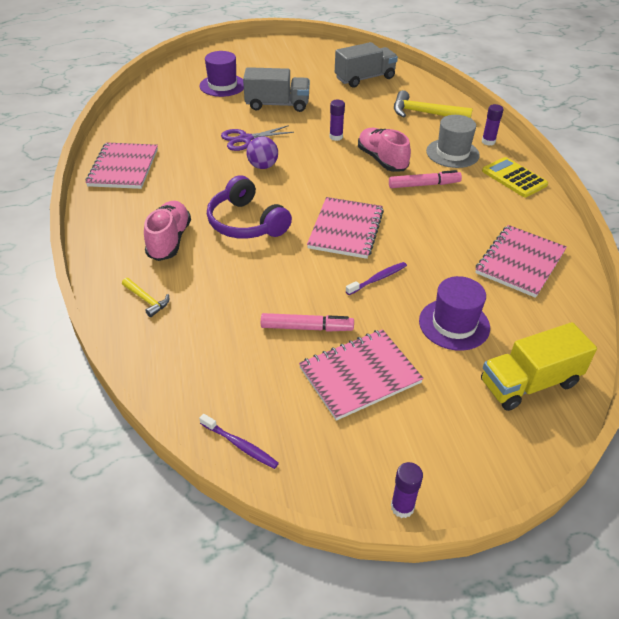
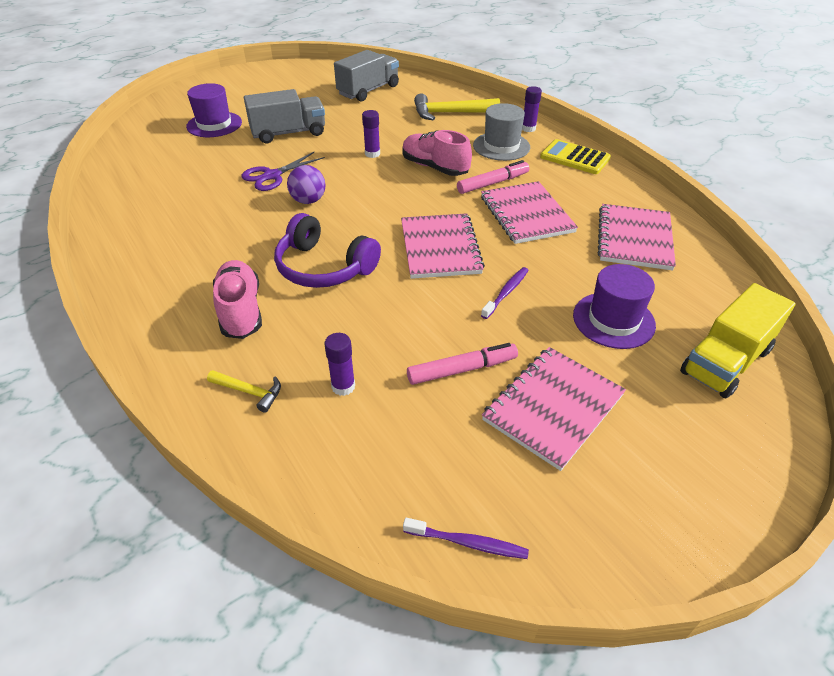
camera: 20 degrees left, 0 degrees up
(123, 167) = (137, 238): pink notebook -> pink notebook (526, 214)
(402, 507) = (695, 552): purple glue stick -> purple glue stick (343, 386)

